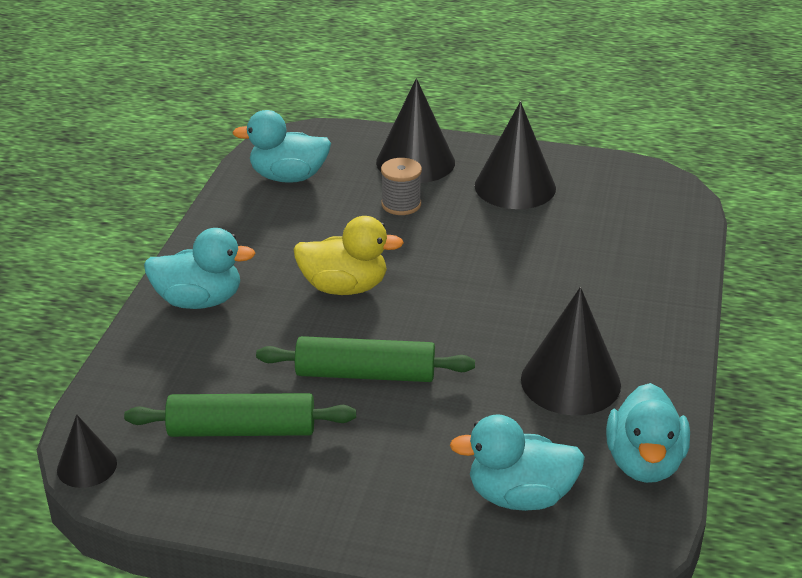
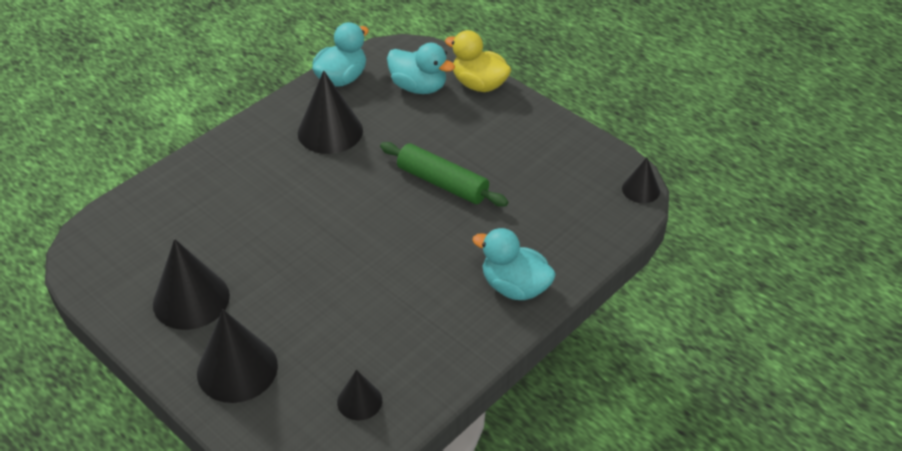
camera: 150 degrees left, 10 degrees up
(242, 430) = (539, 177): green rolling pin -> none
(288, 177) = (359, 401): turquoise duck -> black cone
(344, 287) = (404, 255): yellow duck -> yellow duck (479, 84)
(401, 204) = (295, 320): grey spool -> none

